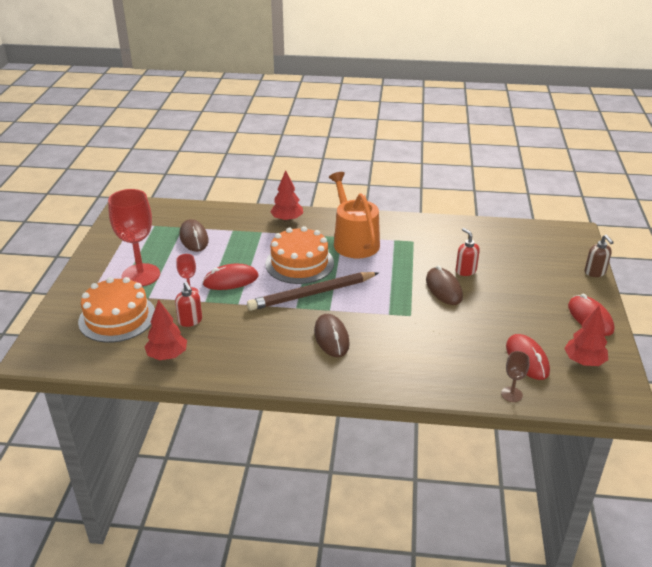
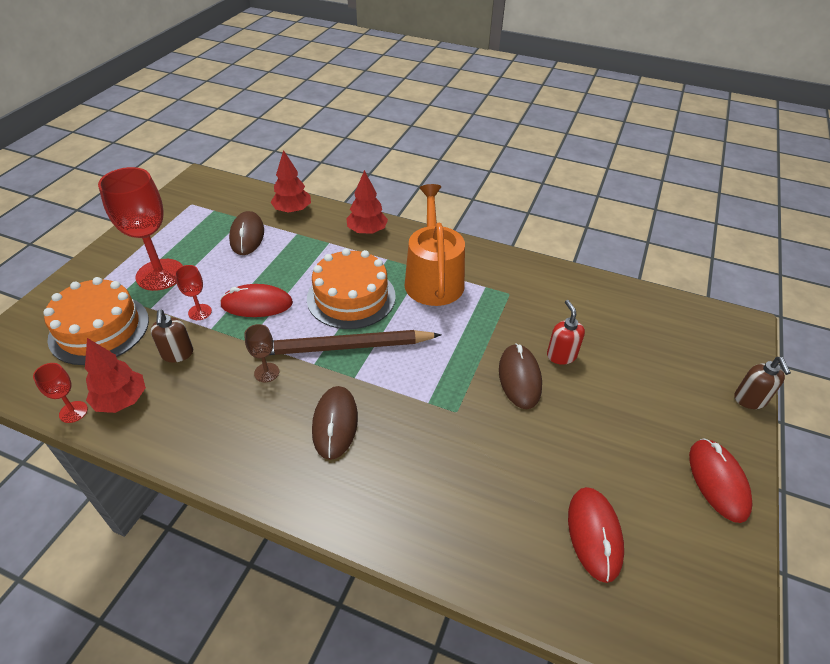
camera: 15 degrees right, 10 degrees up
(135, 369) = (73, 412): none -> red goblet
(190, 321) = (177, 354): red soap dispenser -> brown soap dispenser
(511, 394) = (546, 597): brown goblet -> brown goblet (266, 372)
(583, 361) = (682, 563): red tree -> red tree (292, 210)

